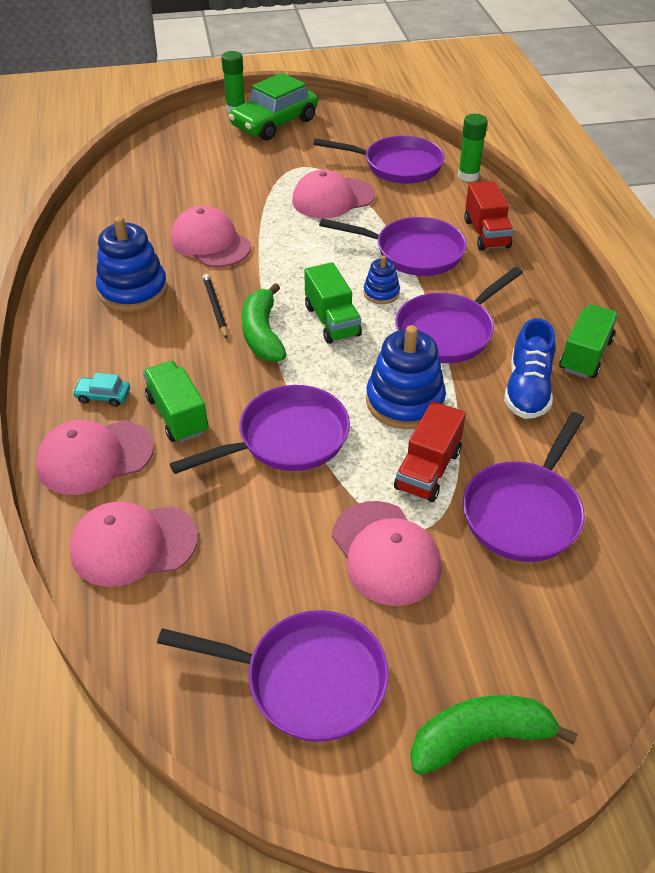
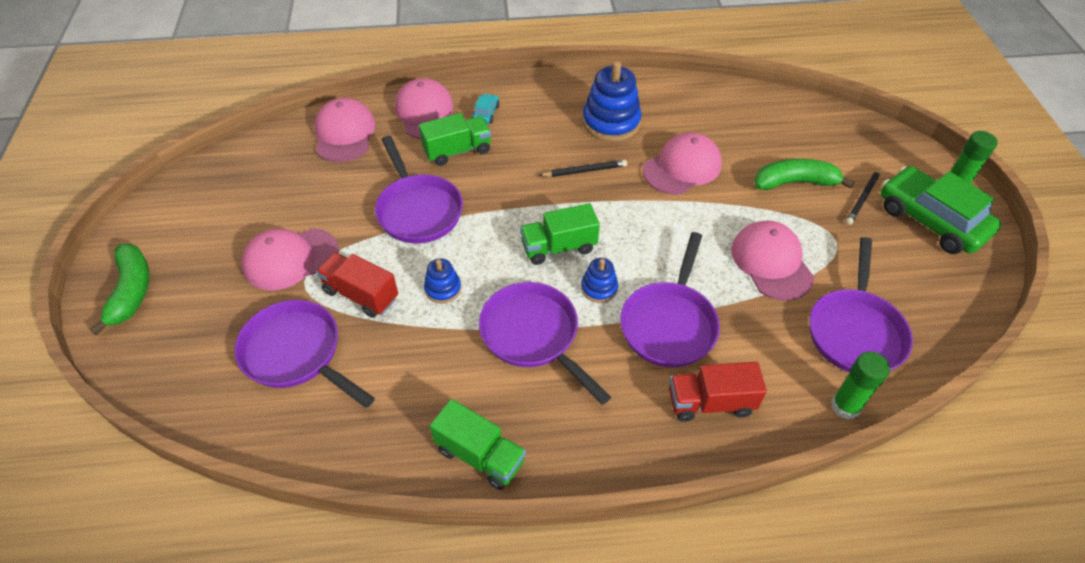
camera: 95 degrees right, 5 degrees up
(250, 150) = (863, 198): none -> black pencil
(262, 334) = (546, 199): green banana -> green banana (795, 182)
(307, 680) = (212, 211): purple pan -> none
(404, 401) = (443, 289): blue stacking toy -> blue stacking toy, size x0.52
(527, 390) = (438, 388): blue shoe -> none

